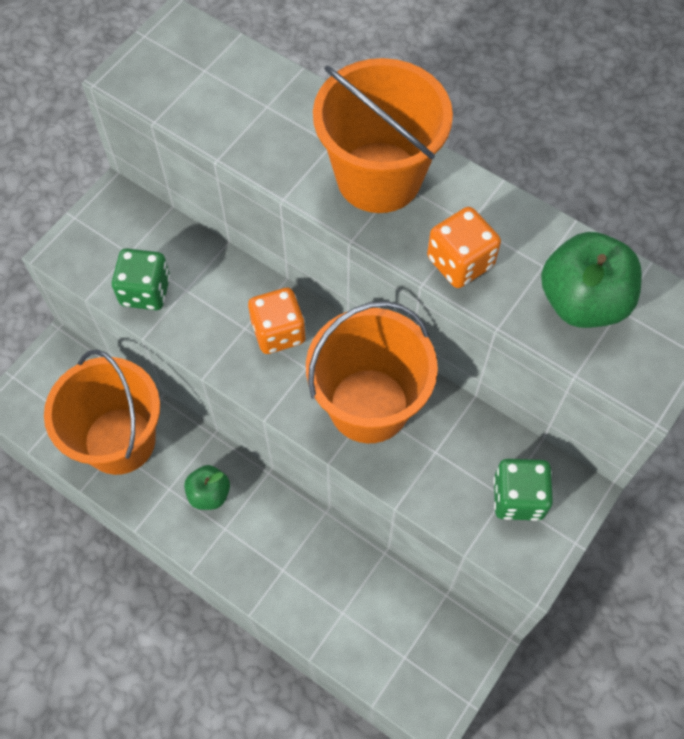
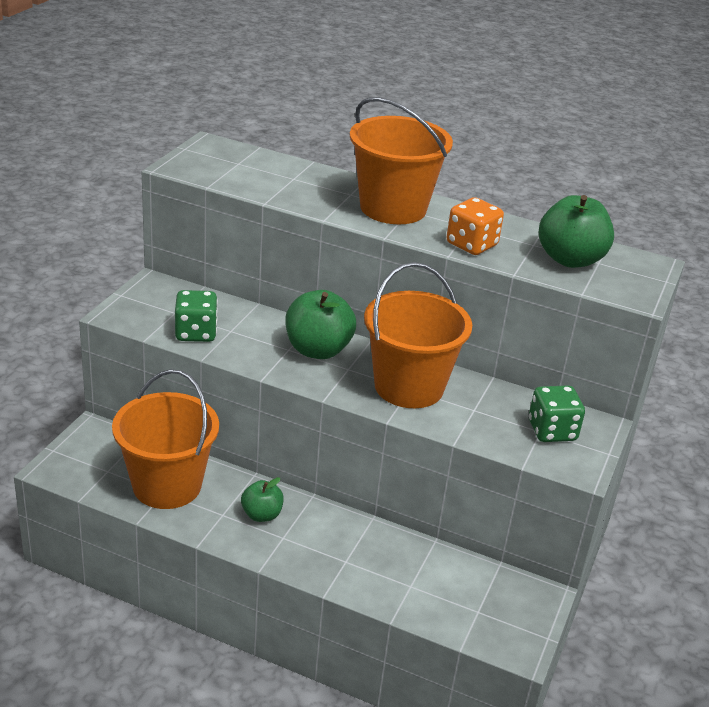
camera: 15 degrees left, 30 degrees down
(278, 332) = (318, 350): orange dice -> green apple

